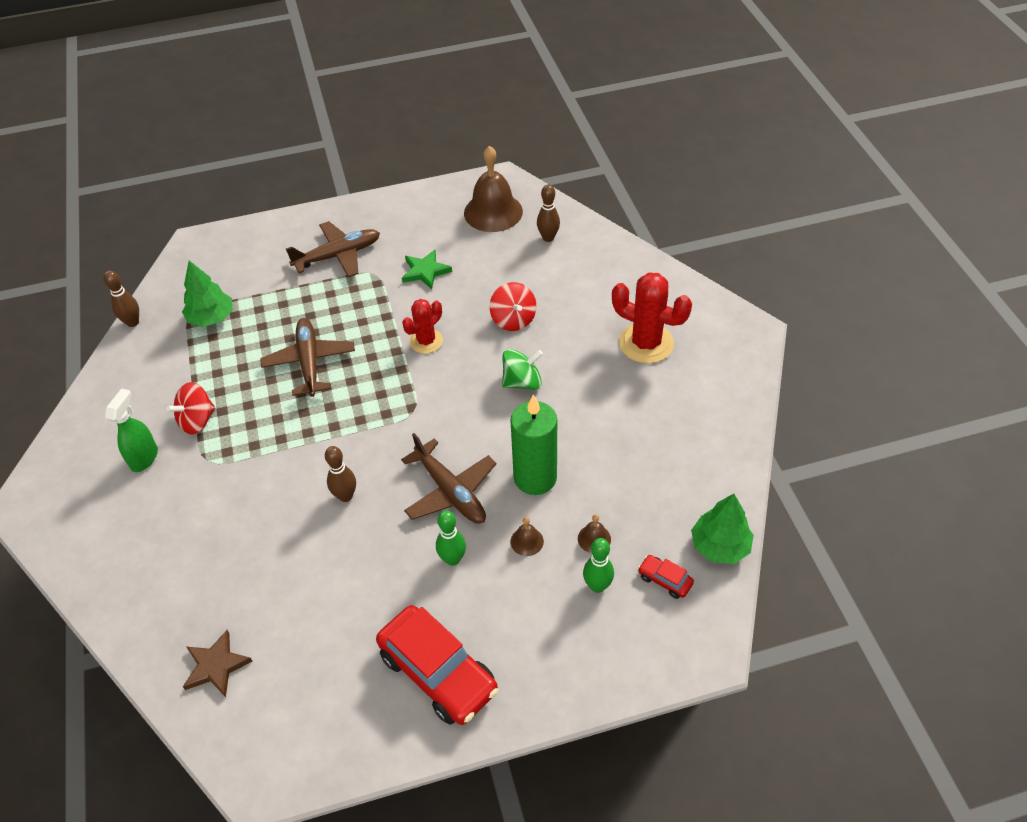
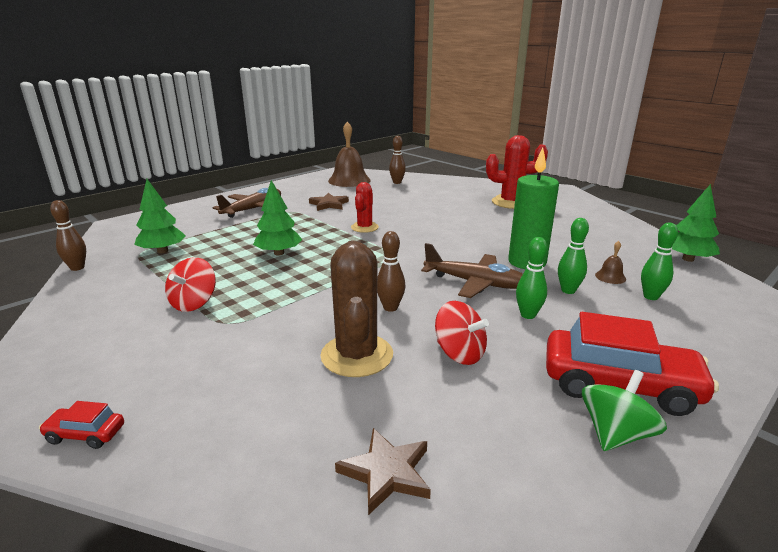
camera: 30 degrees left, 25 degrees down
(144, 458) = (149, 339): green spray bottle -> none
(275, 546) = (357, 355): none -> brown cactus
(310, 362) = (279, 253): brown plane -> green tree
(425, 271) = (329, 204): green star -> brown star
(513, 319) = (415, 209): red spinning top -> red spinning top (459, 353)
(522, 382) = (457, 229): green spinning top -> green spinning top (615, 434)
(527, 541) = (568, 290): brown bell -> green bowling pin
(664, 580) = (685, 281): red car -> red car (86, 434)

